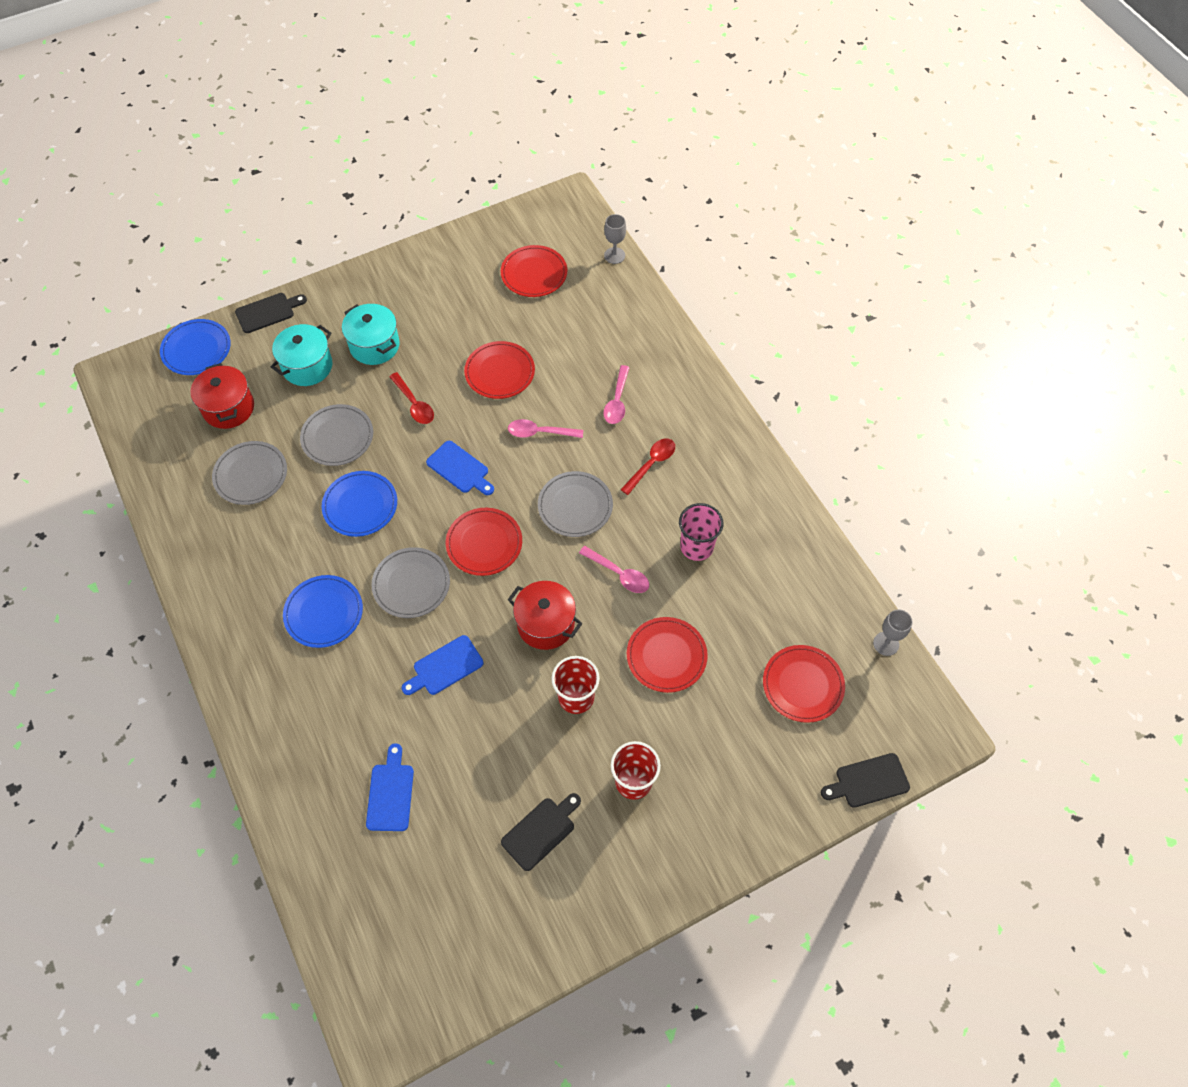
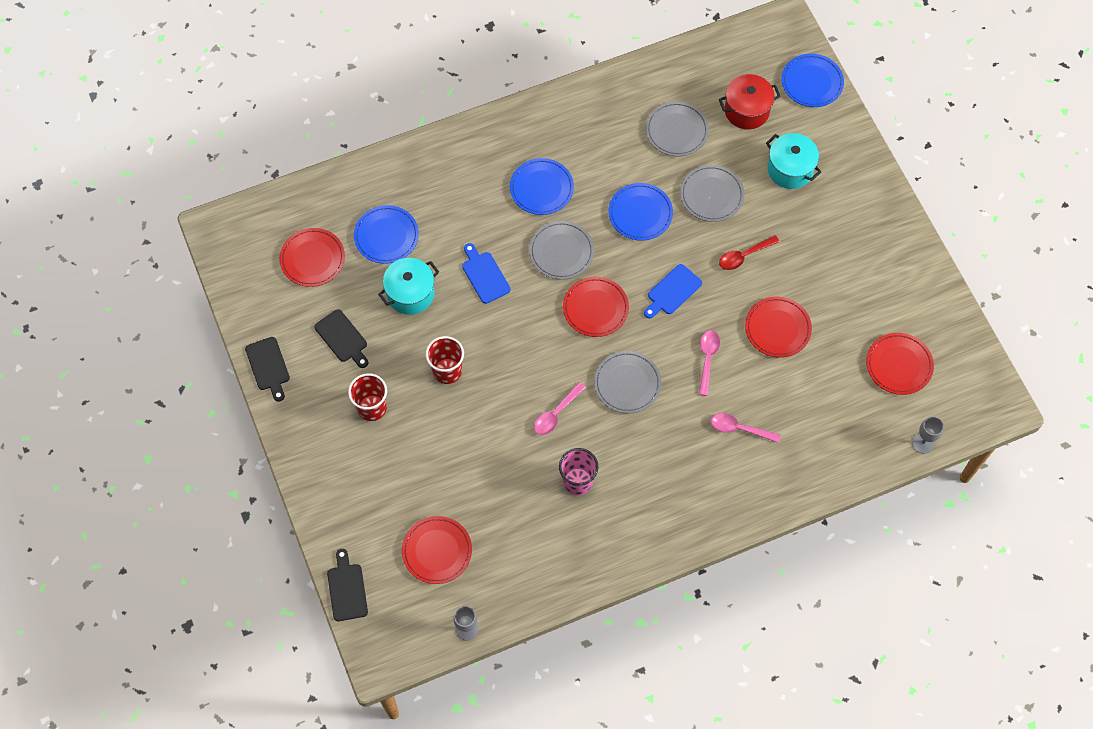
camera: 95 degrees right, 5 degrees up
(268, 312) = (853, 136): black cutting board -> black cutting board (268, 366)
(374, 345) = (812, 223): turquoise pot -> turquoise pot (410, 294)
(390, 793) = (386, 236): blue cutting board -> blue plate
(546, 624) = (514, 352): red pot -> none
(651, 464) = (667, 452): red spoon -> none
(666, 656) = (475, 444): red plate -> red plate (312, 259)

